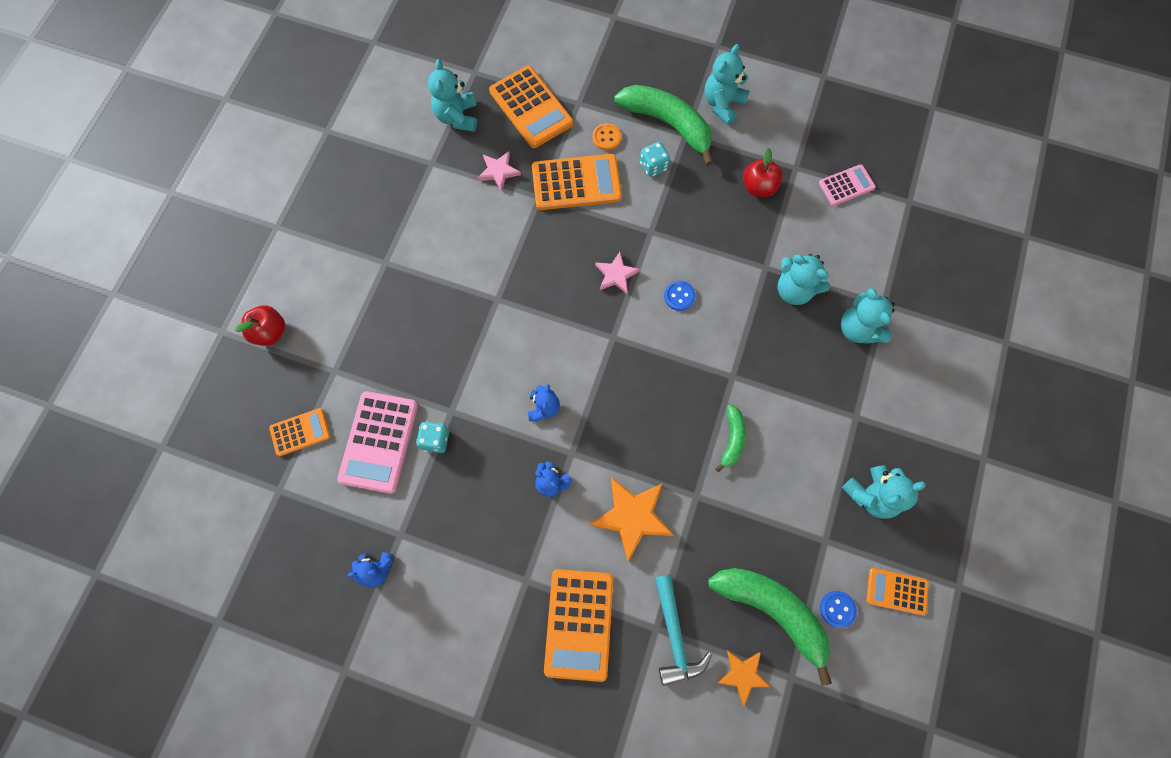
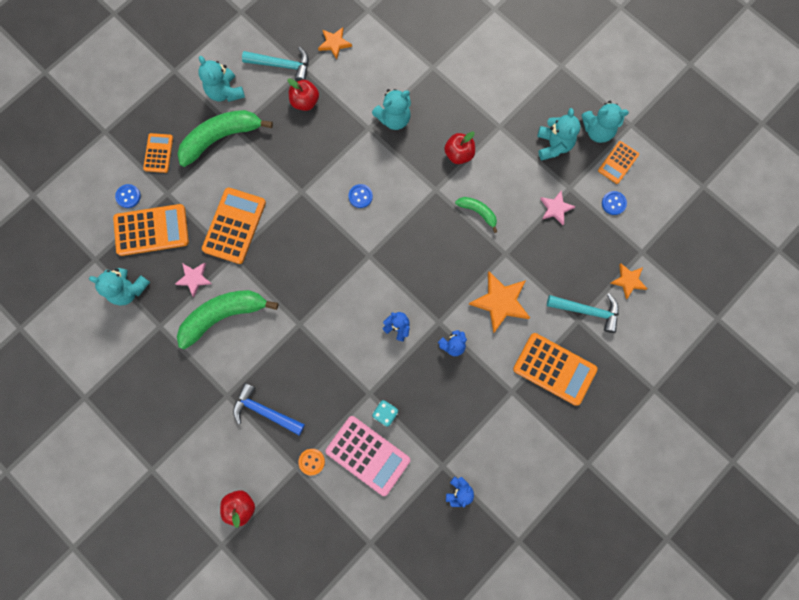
camera: 65 degrees left, 5 degrees up
(300, 432) = (333, 511): orange calculator -> orange calculator (158, 153)
(384, 308) = (264, 411): none -> blue hammer
(556, 70) = (128, 196): none -> blue button
(606, 137) = (208, 187): orange button -> orange button (311, 461)
(616, 275) = (322, 232): pink star -> pink star (555, 208)
(653, 166) = (250, 165): turquoise dice -> none
(772, 610) = (598, 243): green banana -> green banana (223, 316)
(787, 145) = (282, 65): none -> turquoise hammer
(793, 383) = (459, 154): none -> red apple
(846, 185) = (334, 43): pink calculator -> orange star
(858, 329) = (441, 93): turquoise teddy bear -> turquoise teddy bear (597, 130)

